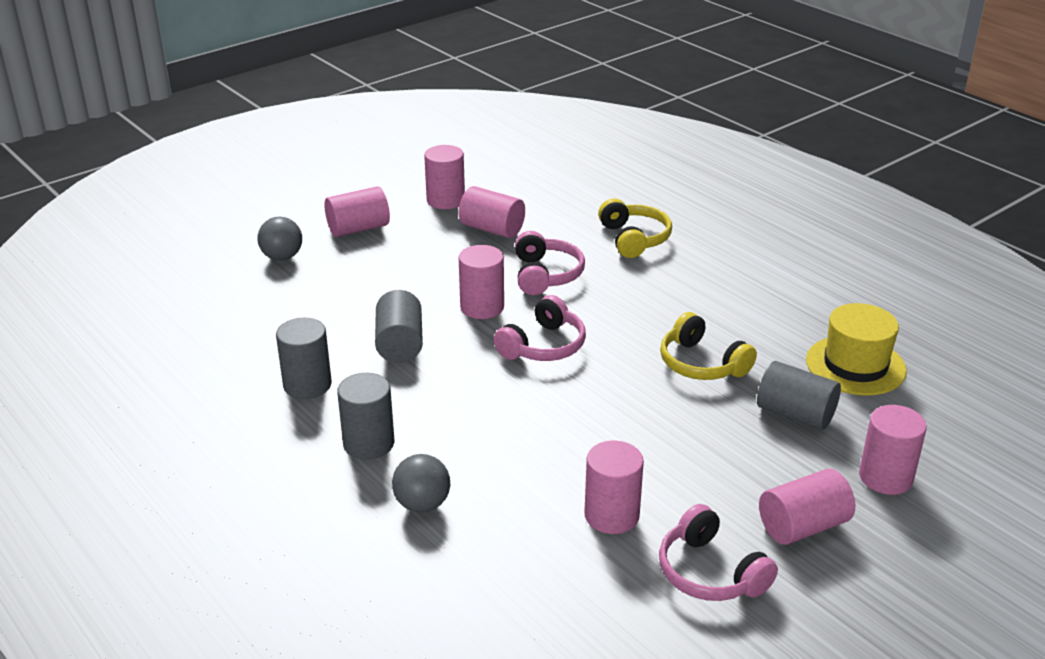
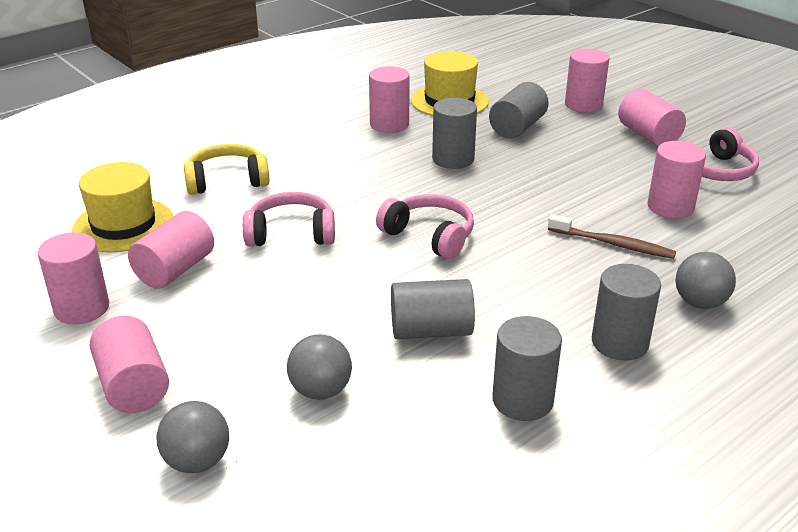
camera: 90 degrees left, 0 degrees up
(338, 297) = (321, 391): none -> grey ball
(482, 307) = (354, 274): pink cylinder -> pink cylinder (389, 124)
(530, 460) = (613, 244): none -> brown toothbrush
(556, 201) = (123, 225): none -> yellow hat
(701, 364) = (453, 159): yellow headphones -> grey cylinder

